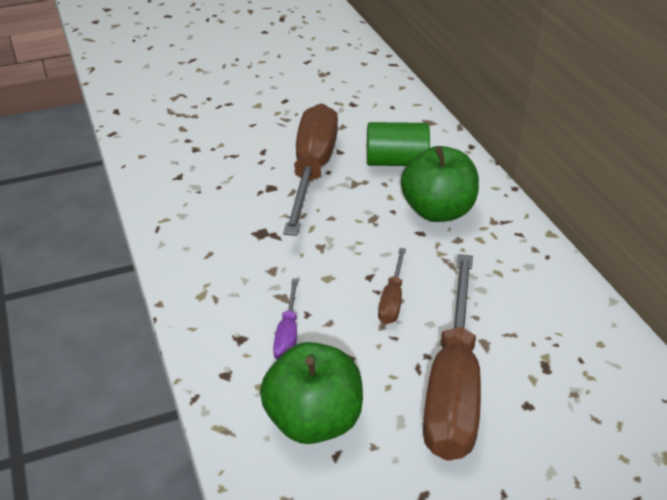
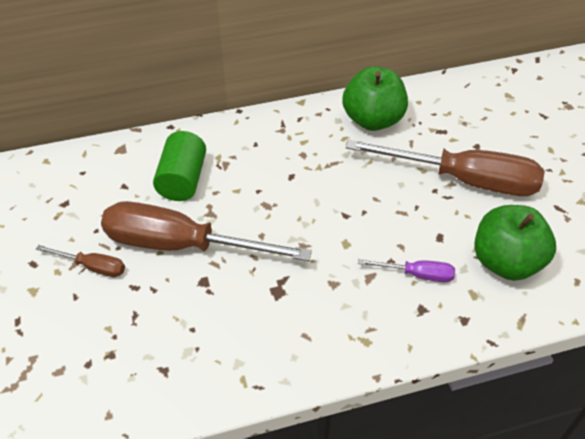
camera: 85 degrees left, 10 degrees up
(392, 299) = (374, 203): brown screwdriver -> brown screwdriver (92, 267)
(438, 211) = (264, 161): green apple -> green apple (373, 120)

